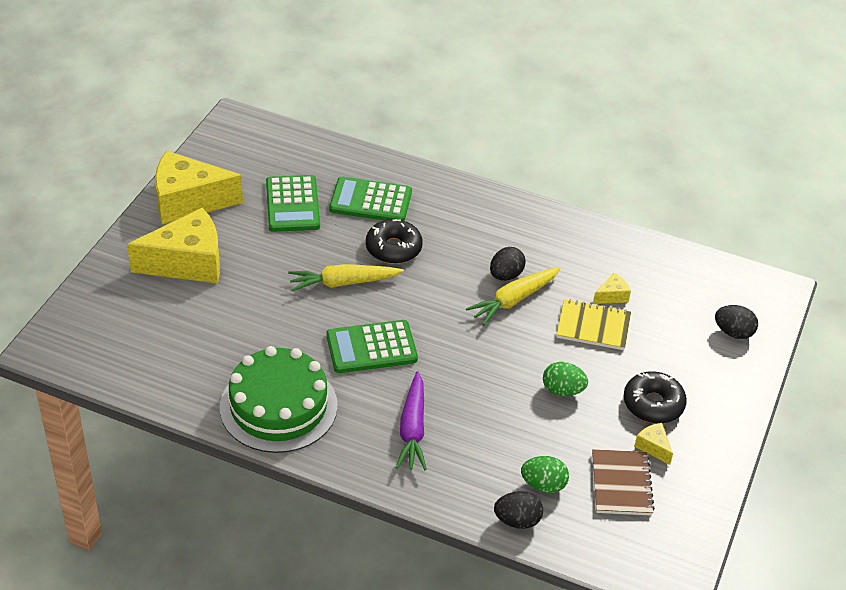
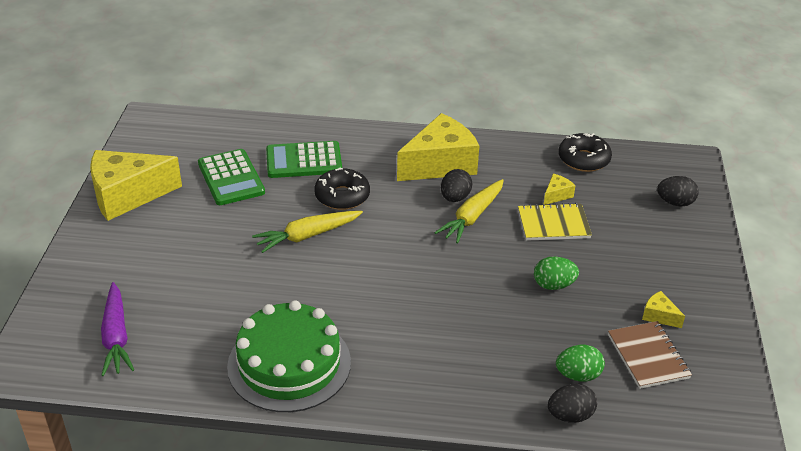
camera: 15 degrees left, 5 degrees down
(187, 263) = (146, 250): yellow cheese -> yellow cheese (440, 164)
(371, 347) = (358, 287): green calculator -> none
(412, 429) = (430, 353): purple carrot -> purple carrot (116, 336)
(653, 404) = (639, 278): black donut -> black donut (583, 159)

